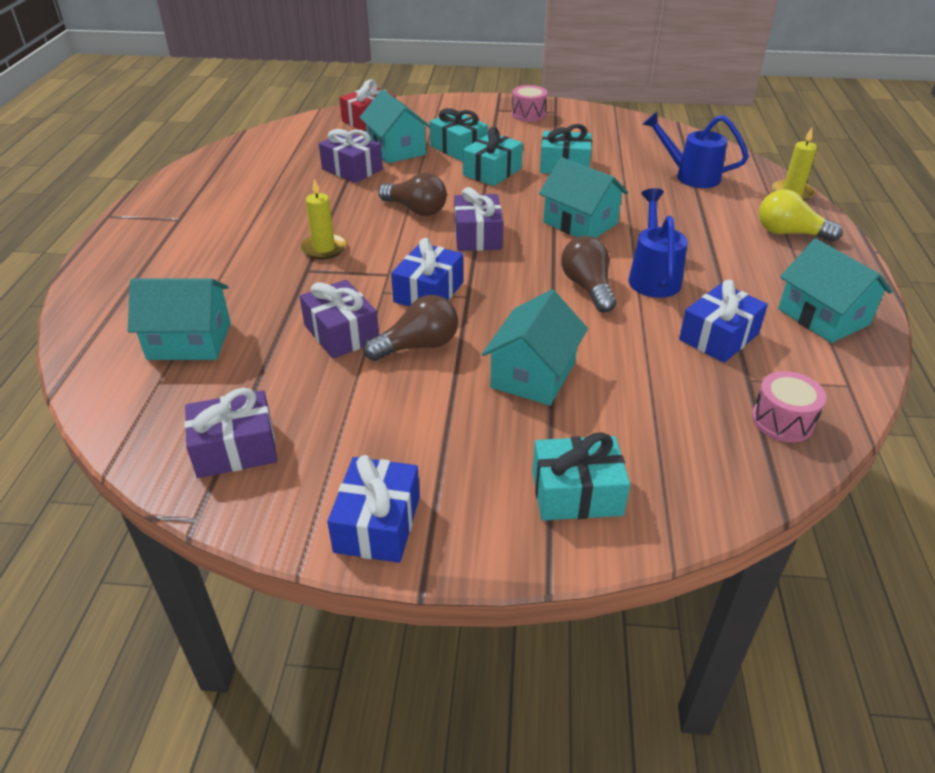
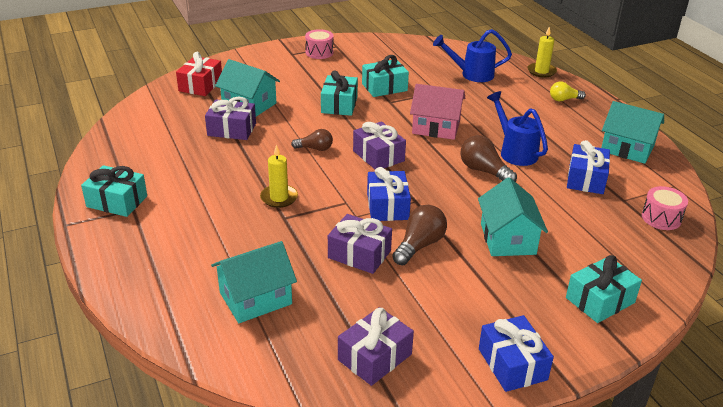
camera: 30 degrees left, 5 degrees down
(416, 210) = (315, 148): brown light bulb -> brown light bulb, size x0.66
(458, 148) = (295, 92): turquoise gift -> turquoise gift (117, 201)
(580, 223) = (436, 127): turquoise house -> pink house
(789, 233) = (564, 99): yellow light bulb -> yellow light bulb, size x0.66

